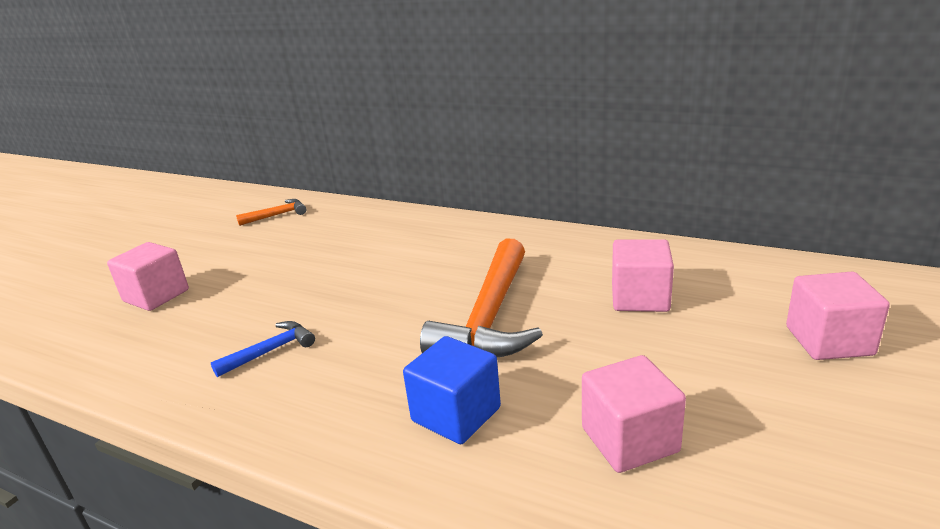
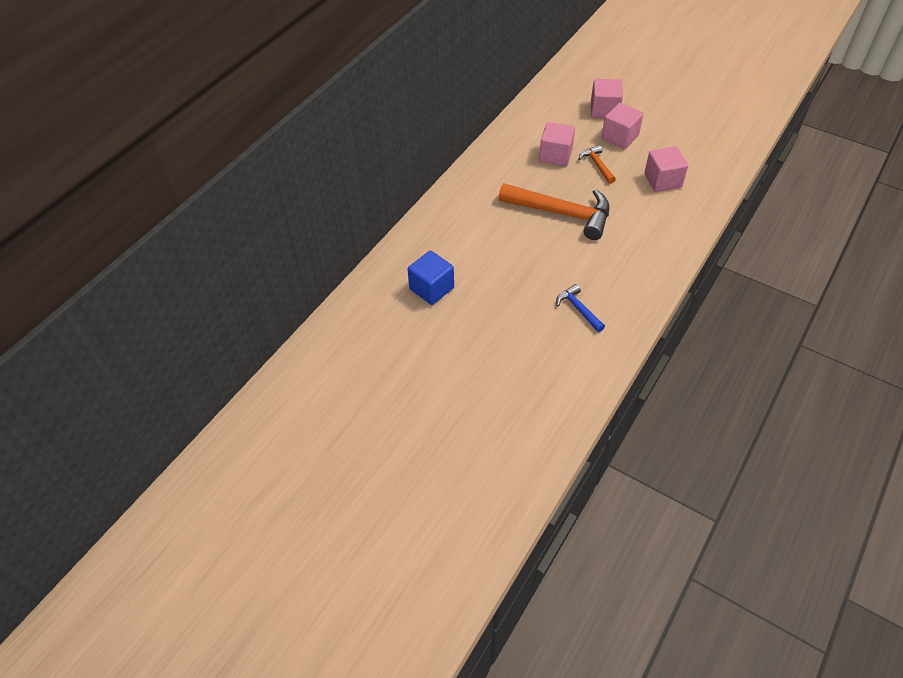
camera: 85 degrees left, 25 degrees up
(156, 296) = (491, 391): pink cube -> pink cube (620, 137)
(277, 215) = (361, 335): orange hammer -> orange hammer (597, 165)
(456, 414) = (642, 231): blue cube -> blue cube (431, 288)

